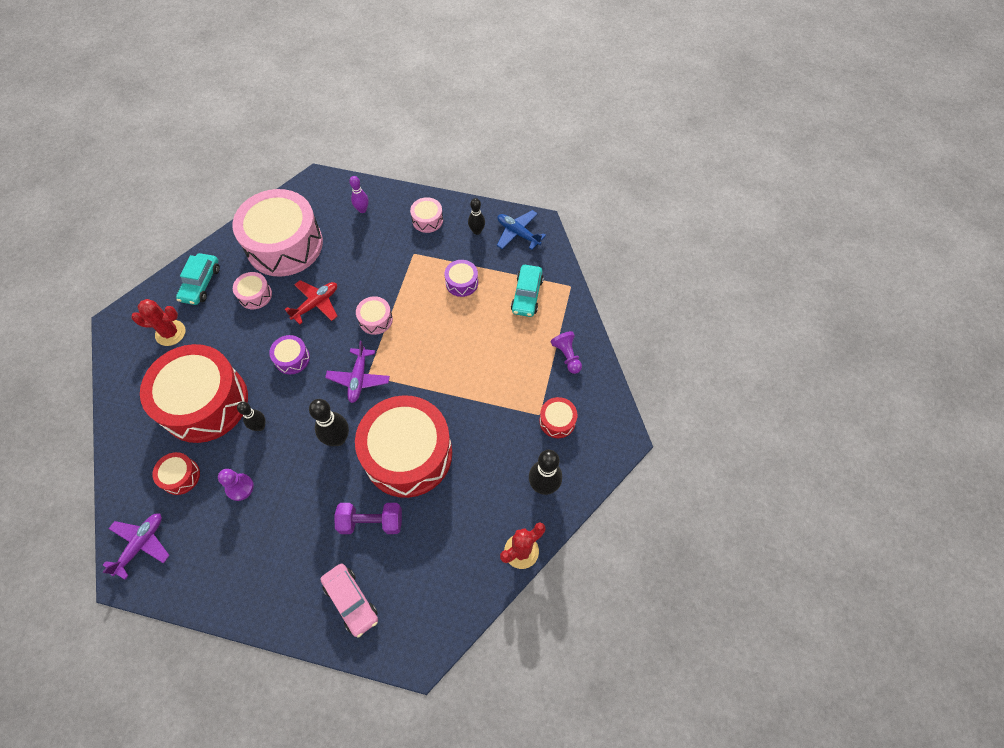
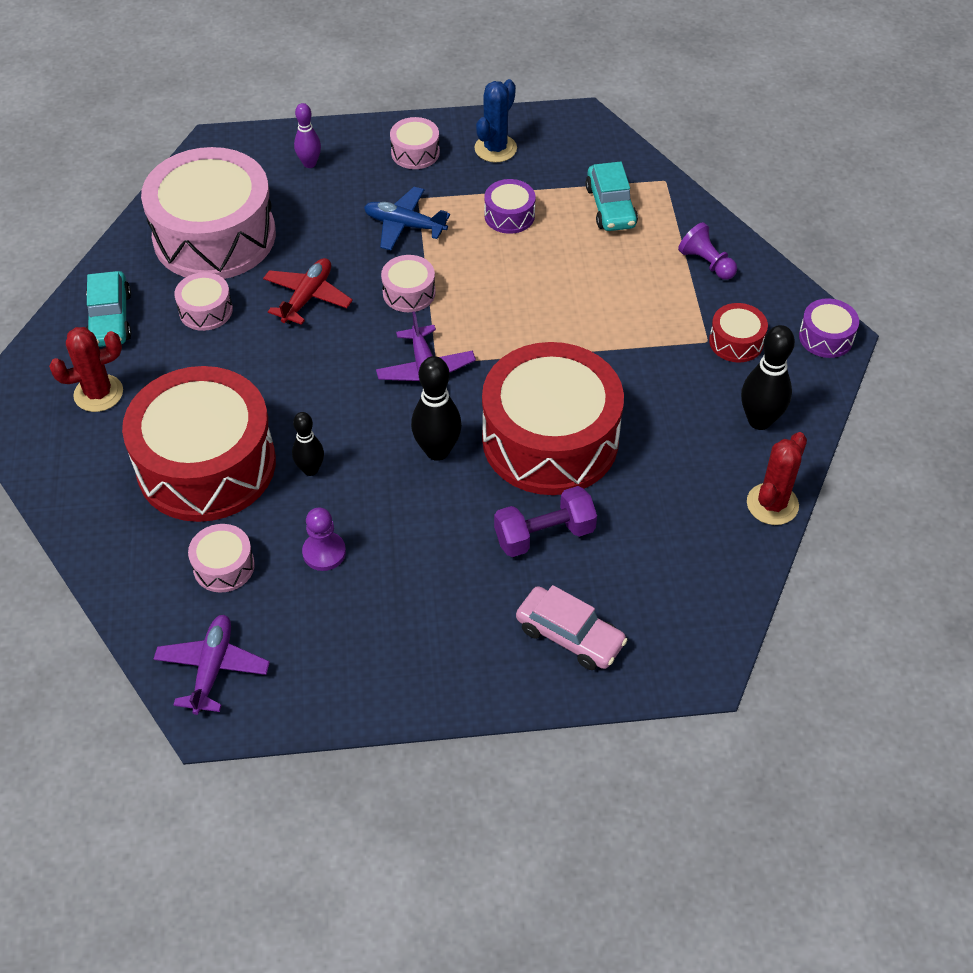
camera: 20 degrees left, 10 degrees down
(180, 476) = (224, 566): red drum -> pink drum
(292, 358) = (310, 373): purple drum -> purple drum (826, 337)
(477, 231) = (495, 148): black bowling pin -> blue cactus
(518, 233) = (556, 137): blue plane -> blue plane (405, 225)

